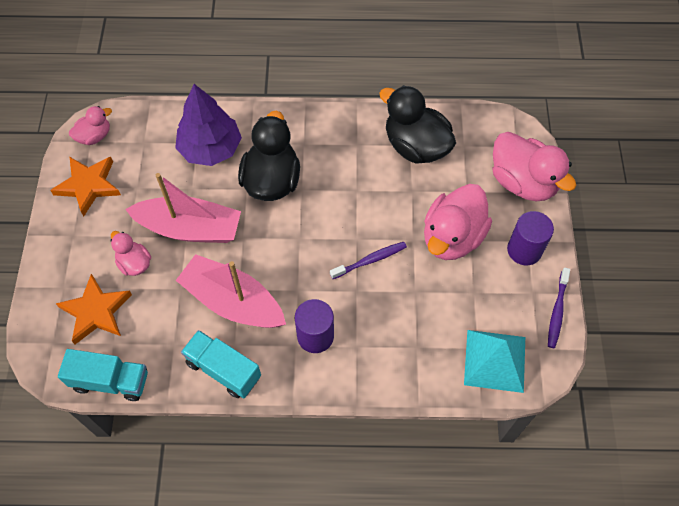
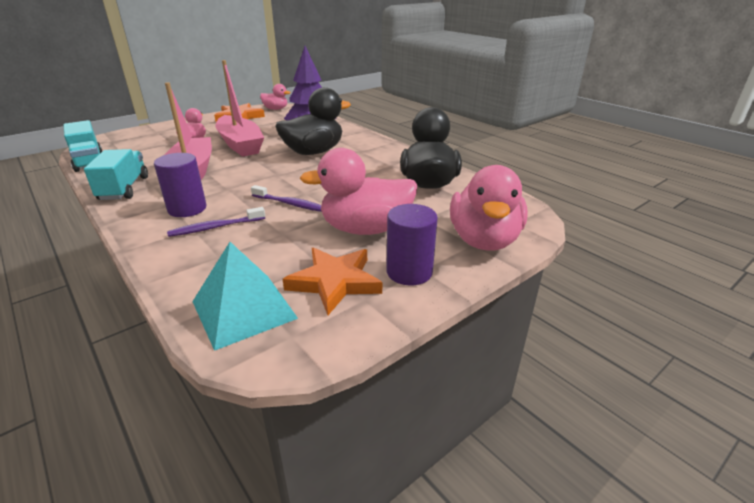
camera: 50 degrees right, 30 degrees down
(96, 311) = (145, 143): orange star -> orange star (335, 282)
(557, 311) = (360, 328): purple toothbrush -> purple toothbrush (216, 227)

